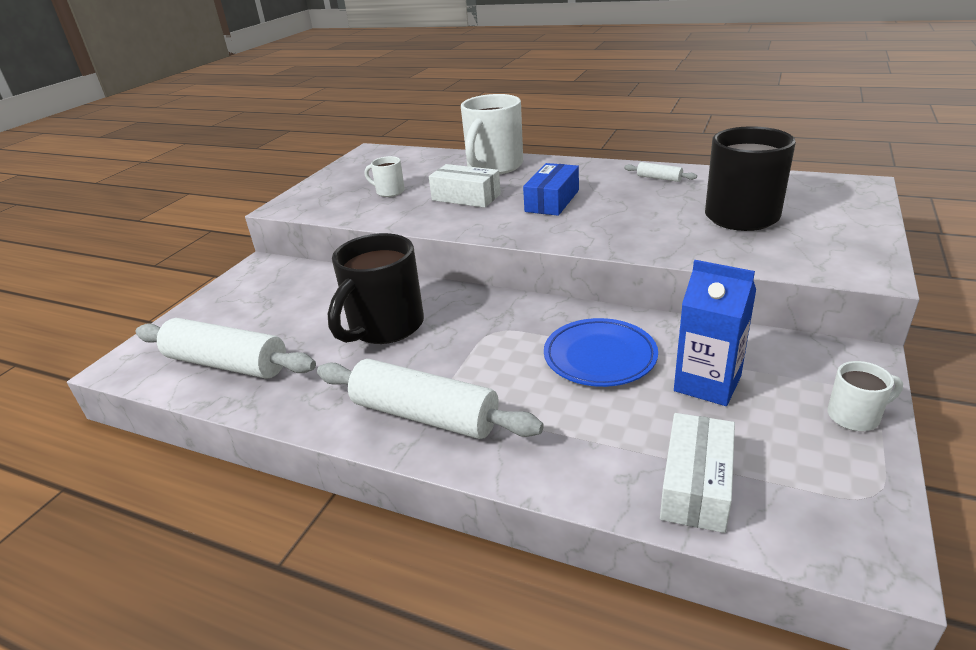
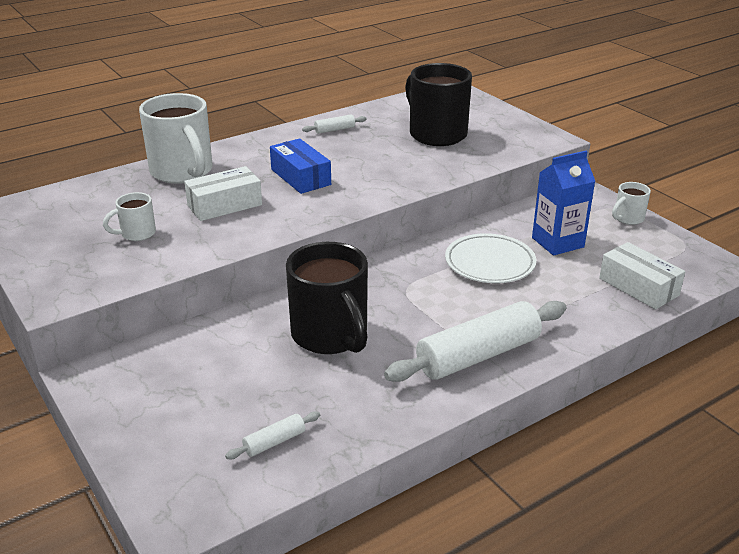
camera: 60 degrees left, 0 degrees up
(227, 363) = (274, 442): white rolling pin -> white rolling pin, size x0.43
(600, 357) = (489, 263): blue plate -> white plate
(855, 416) = (628, 218): white mug -> white mug turned 150 degrees counterclockwise

